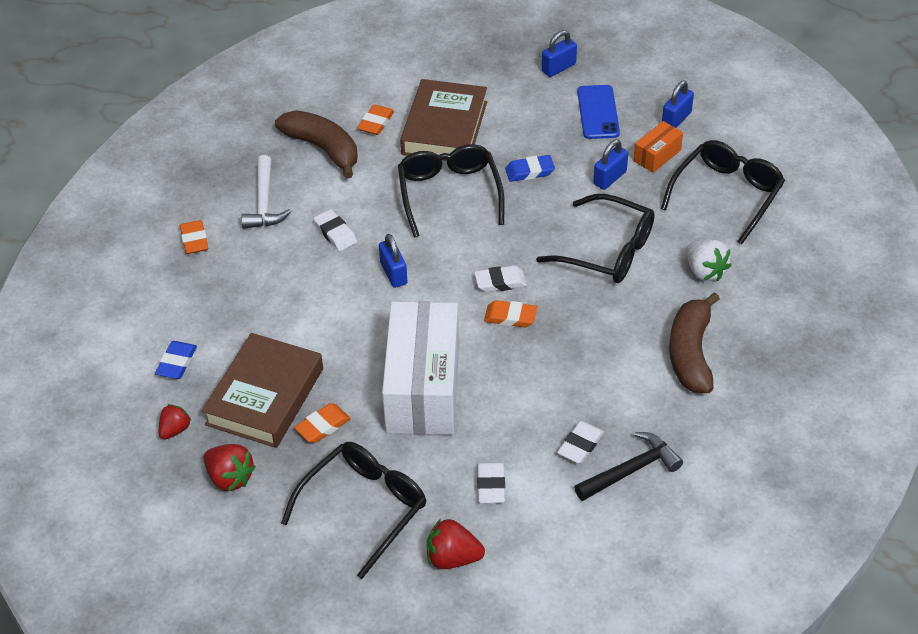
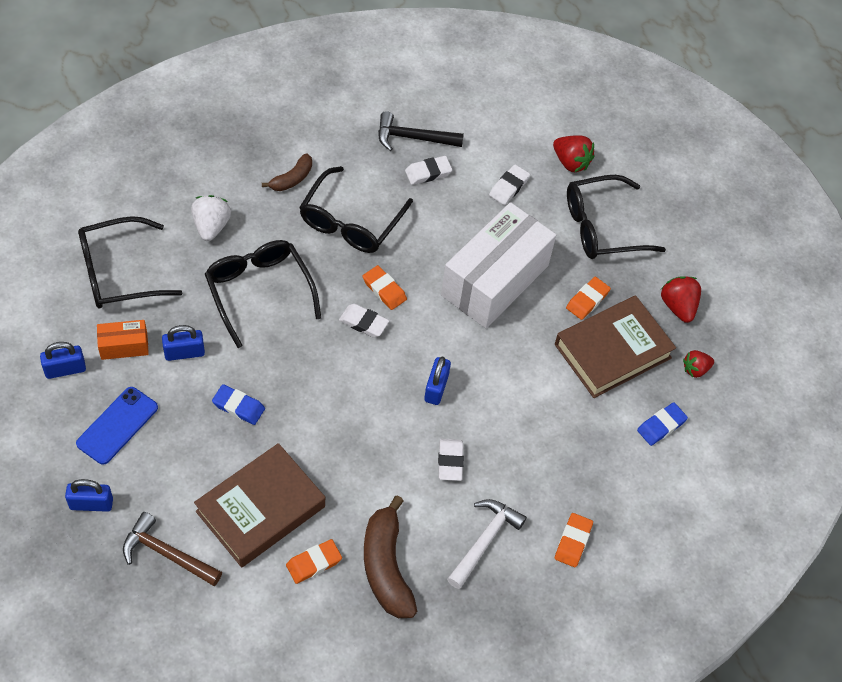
camera: 150 degrees left, 10 degrees up
(323, 426) = (587, 300): orange eraser -> orange eraser turned 45 degrees counterclockwise
(449, 194) = (324, 433): black glasses -> black glasses (350, 221)
(479, 73) = (166, 554): none -> brown hammer
(691, 353) = (292, 179): brown banana -> brown banana, size x0.56

